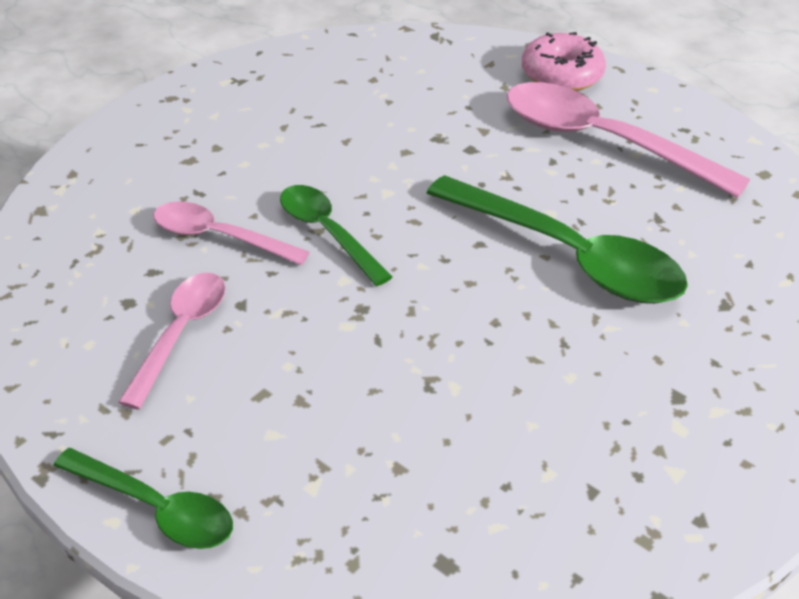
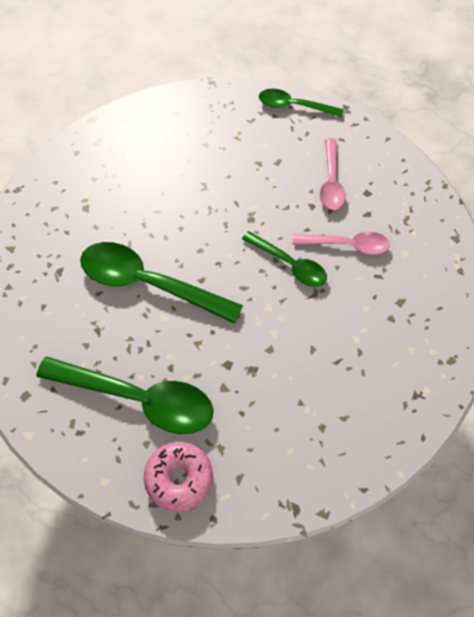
camera: 165 degrees right, 20 degrees up
(603, 142) = (138, 398): pink spoon -> green spoon

